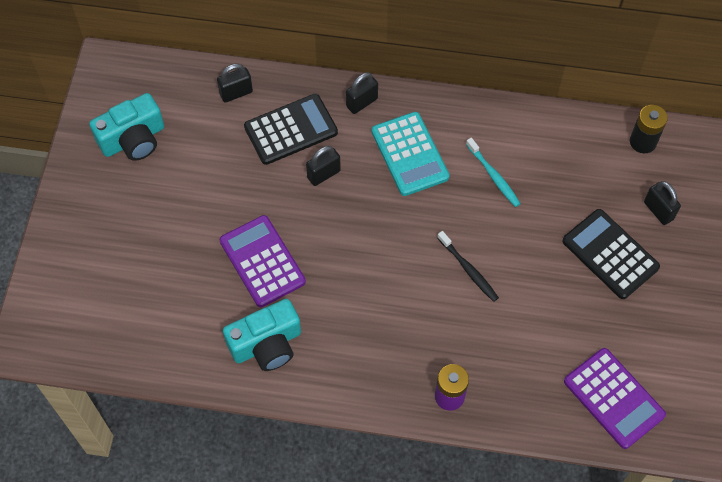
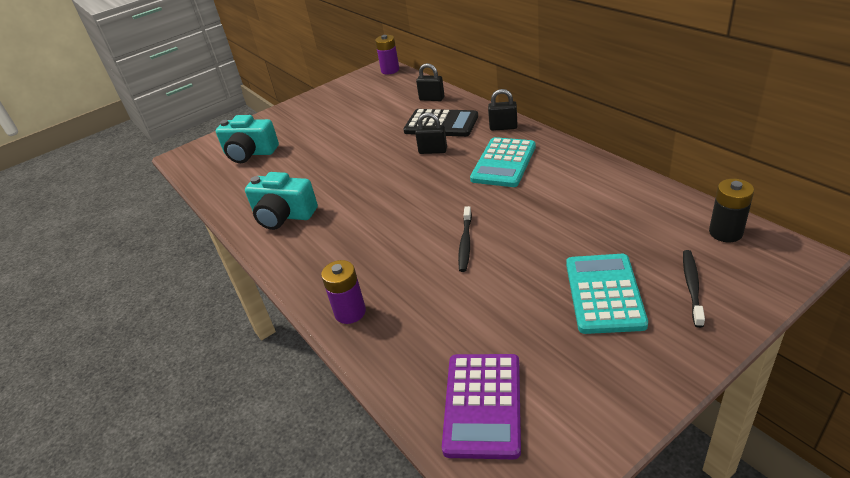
camera: 50 degrees right, 25 degrees down
(124, 64) = (390, 70): none -> purple battery
(133, 139) = (351, 99): turquoise camera -> turquoise camera (250, 153)
(262, 261) = (339, 175): purple calculator -> none
(493, 176) = (554, 199): turquoise toothbrush -> none
(610, 254) = (604, 293): black calculator -> turquoise calculator
(658, 211) = (692, 286): black padlock -> black toothbrush

